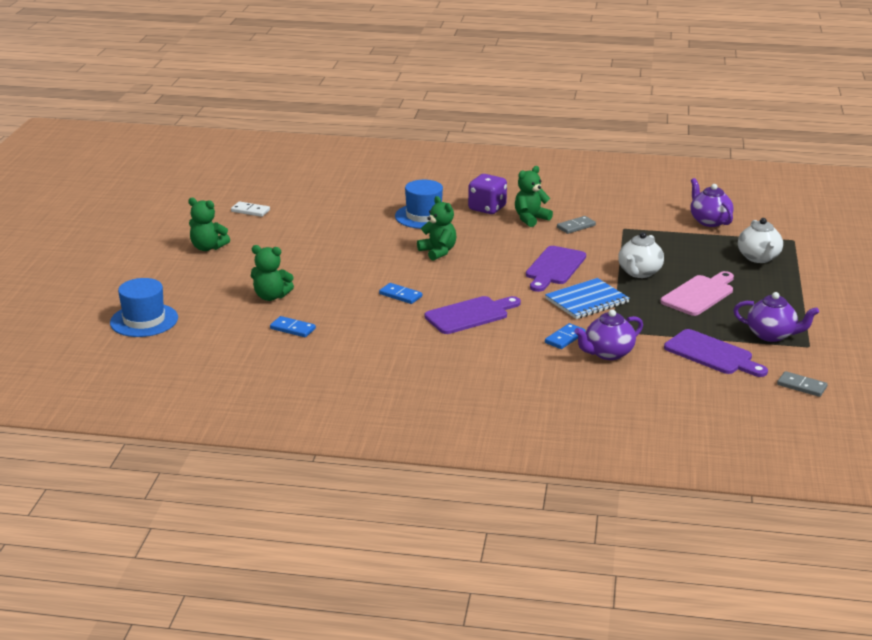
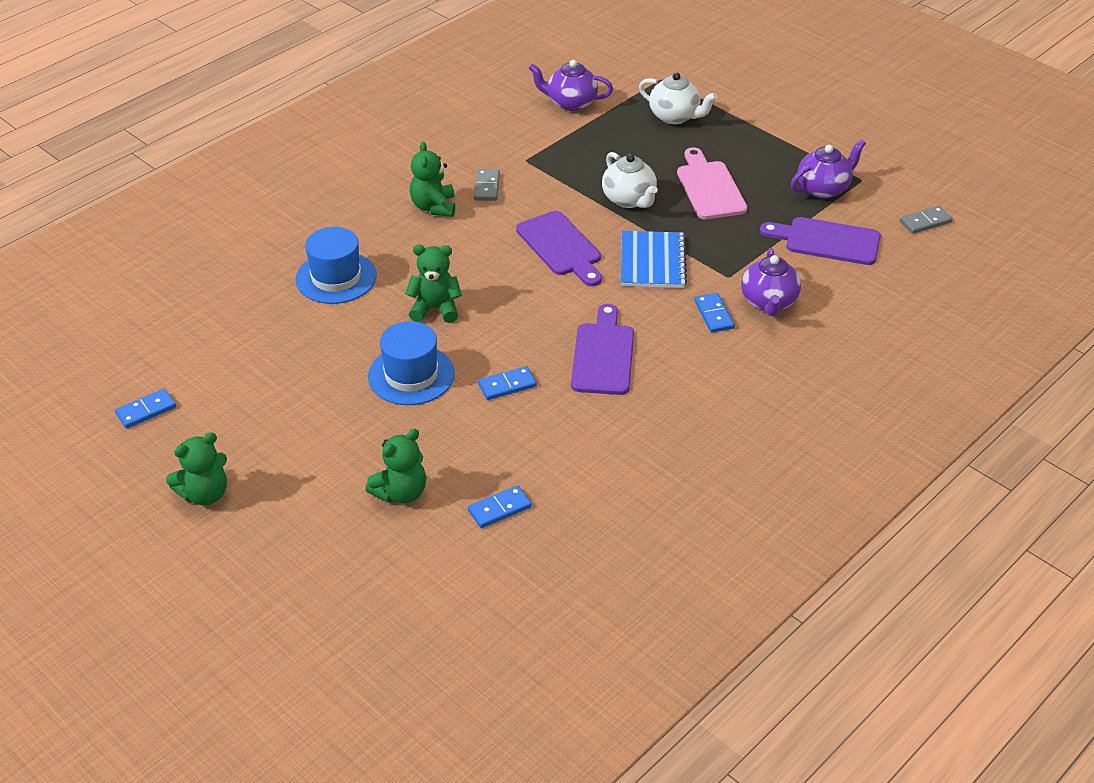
camera: 55 degrees left, 15 degrees up
(144, 320) = (343, 639): blue hat -> blue hat (411, 375)
(250, 211) = (146, 411): white domino -> blue domino
(487, 208) = (372, 223): purple dice -> none
(712, 354) = (827, 241): purple cutting board -> purple cutting board turned 150 degrees counterclockwise

